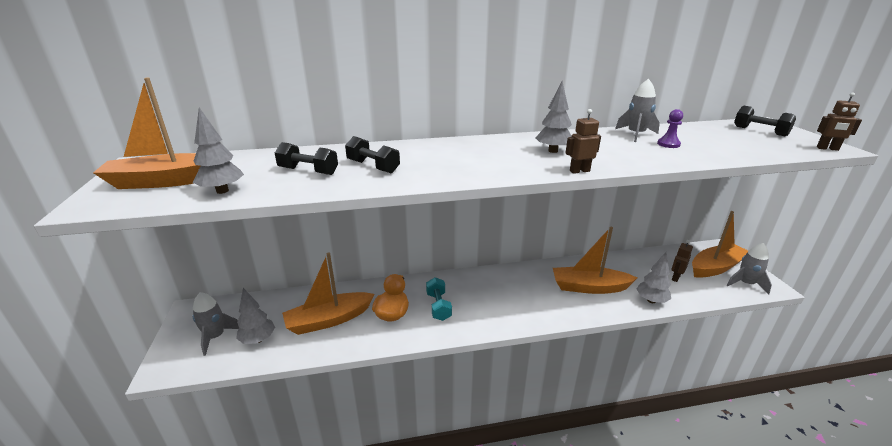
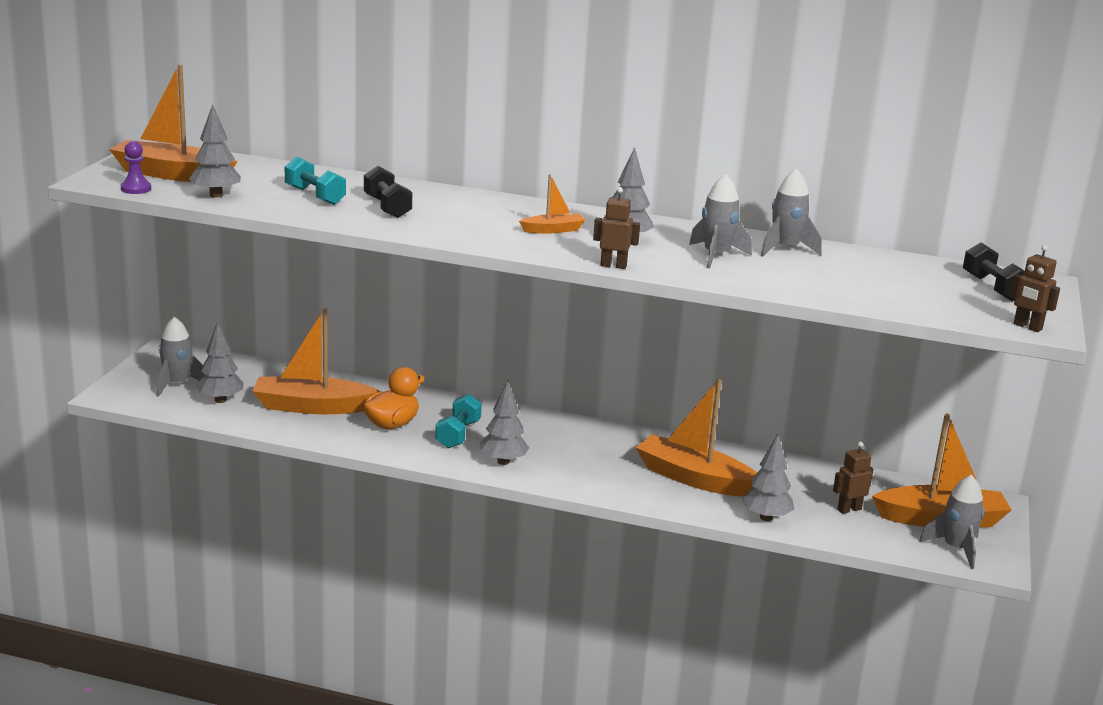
camera: 25 degrees right, 5 degrees down
(308, 171) = (315, 196): black dumbbell -> turquoise dumbbell
(483, 318) = (503, 461): none -> grey tree
(502, 155) = (553, 230): none -> orange boat
(615, 148) = (716, 255): none -> grey rocket
(668, 144) = (802, 269): purple pawn -> purple pawn (136, 189)

